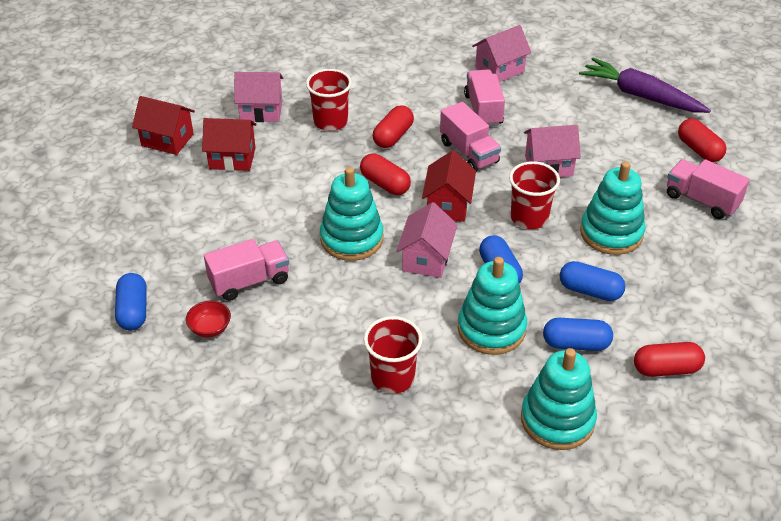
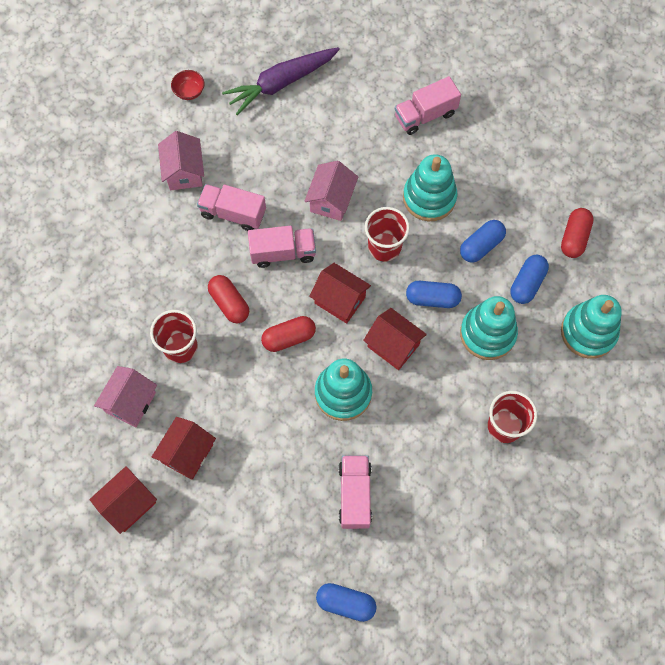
camera: 65 degrees left, 25 degrees up
(210, 328) = (394, 545): red bowl -> red bowl (189, 91)
(426, 258) = (393, 345): pink house -> red house
(699, 150) = (369, 82): red capsule -> none

